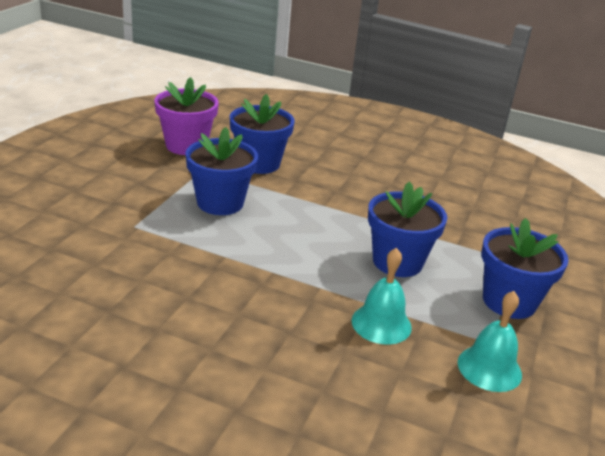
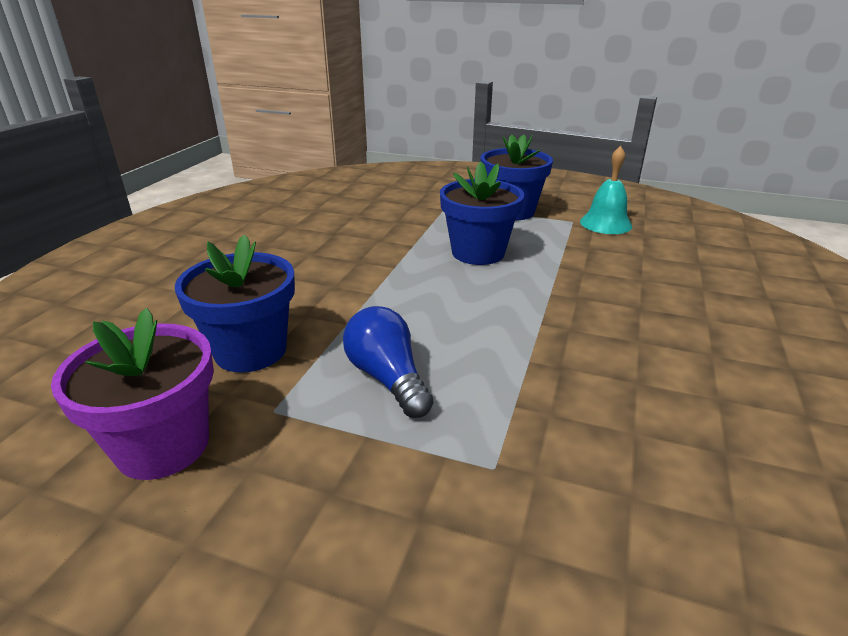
camera: 90 degrees left, 0 degrees up
(220, 203) = (388, 378): blue flower pot -> blue light bulb
(381, 323) = (586, 262): turquoise bell -> none

